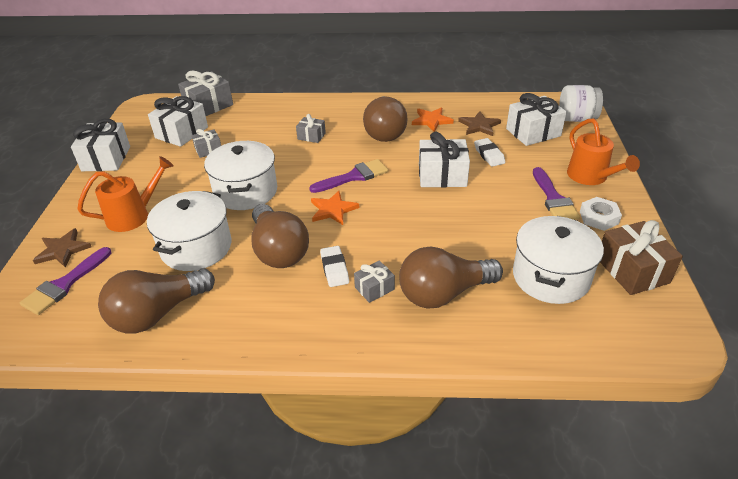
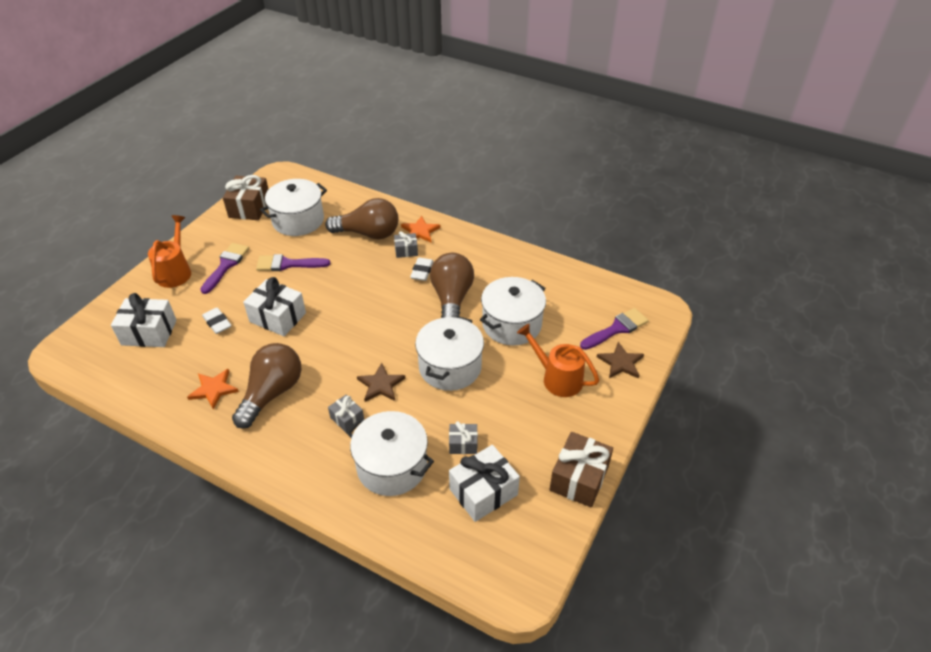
camera: 155 degrees left, 5 degrees up
(106, 158) = (579, 478): white gift -> brown gift
(134, 215) = (557, 378): orange watering can -> orange watering can turned 45 degrees clockwise
(157, 314) = (551, 283): brown light bulb -> none
(208, 106) = (432, 541): grey gift -> none
(257, 125) = (392, 466): none -> white pot
(333, 210) = (390, 318): orange star -> orange star (420, 231)
(354, 177) = (348, 346): purple brush -> purple brush (288, 264)
(479, 126) = (181, 362): brown star -> brown star (380, 385)
(489, 155) = (217, 323): white eraser -> white eraser turned 45 degrees counterclockwise
(576, 119) = (91, 332): white jar -> none
(598, 217) = (219, 242): white nut -> none

